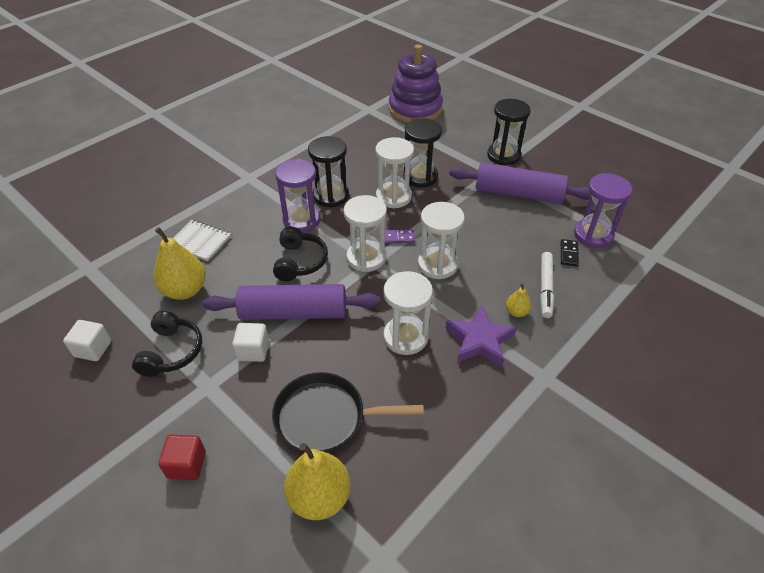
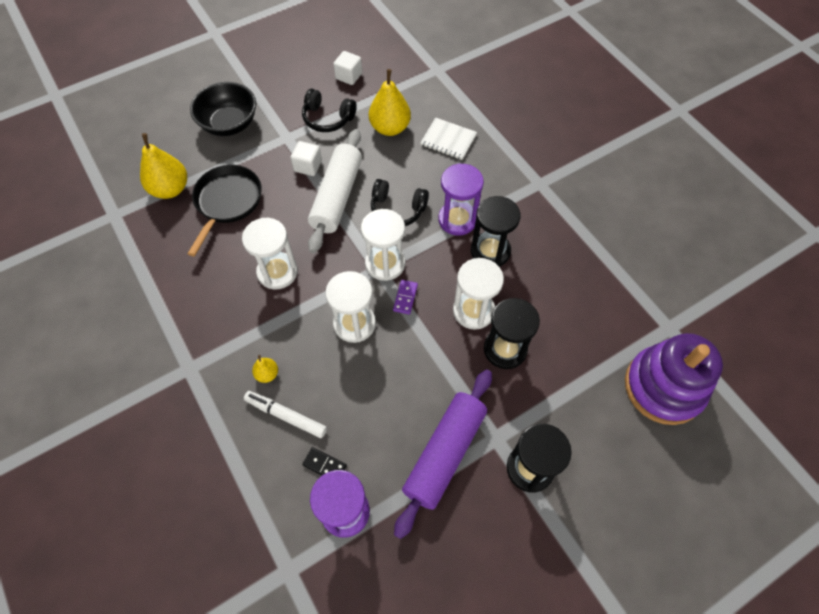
camera: 105 degrees right, 15 degrees up
(187, 465) = (229, 124): red cube -> black bowl
(200, 241) = (448, 140): white notebook -> white notebook turned 75 degrees clockwise
(293, 313) = (337, 196): purple rolling pin -> white rolling pin
(479, 340) = (249, 329): purple star -> none

